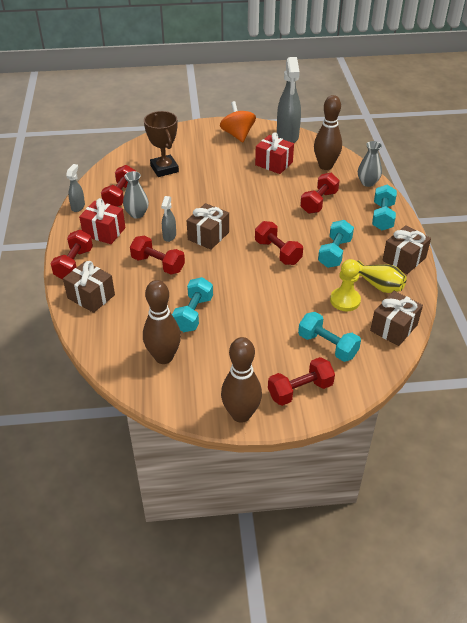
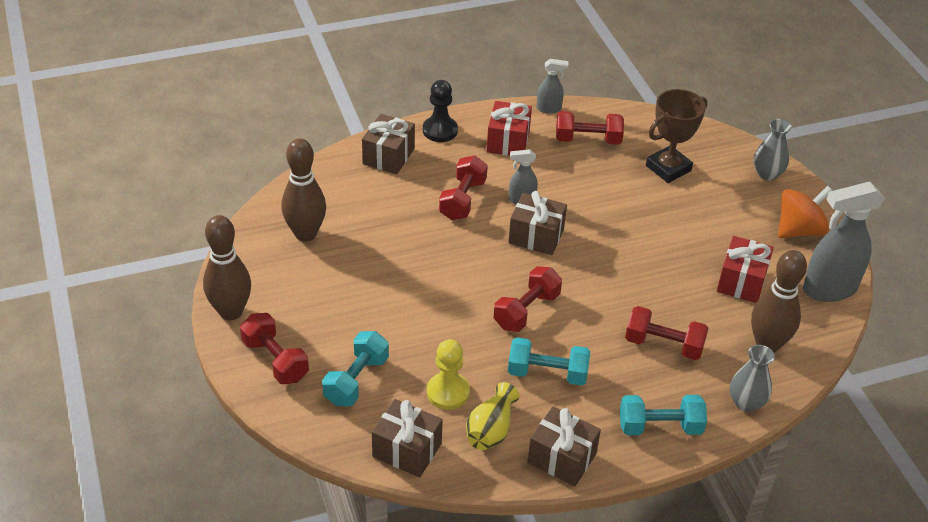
camera: 75 degrees right, 0 degrees up
(74, 264) = (440, 130): red dumbbell -> black pawn
(137, 214) = (555, 162): grey vase -> grey vase (767, 174)
(193, 314) = (382, 246): turquoise dumbbell -> none

